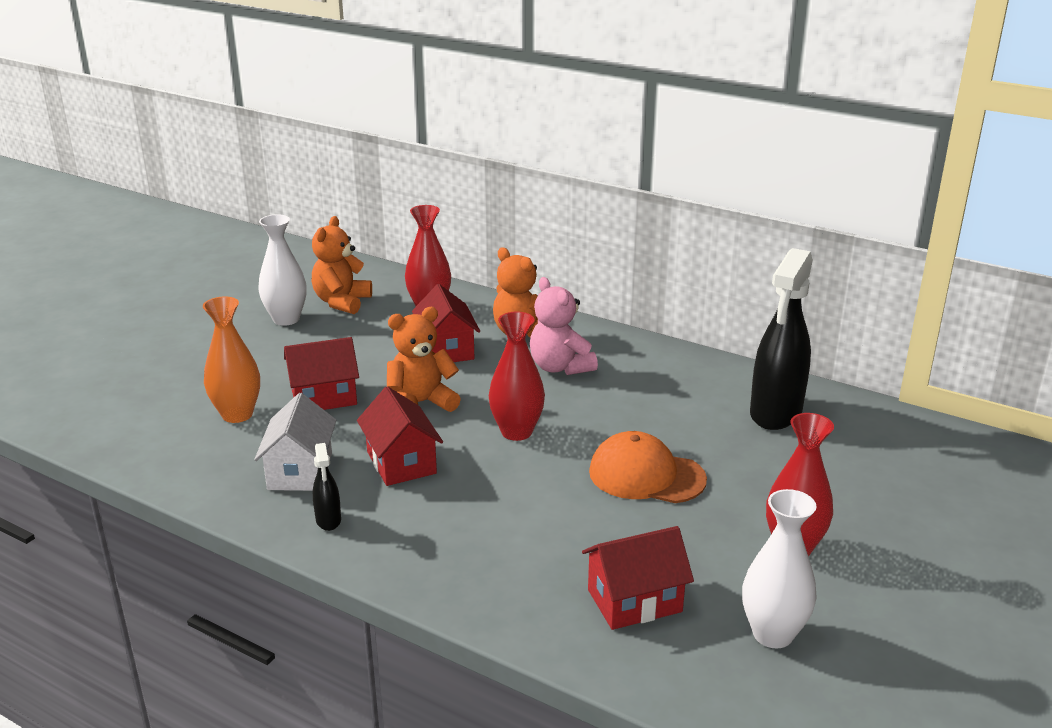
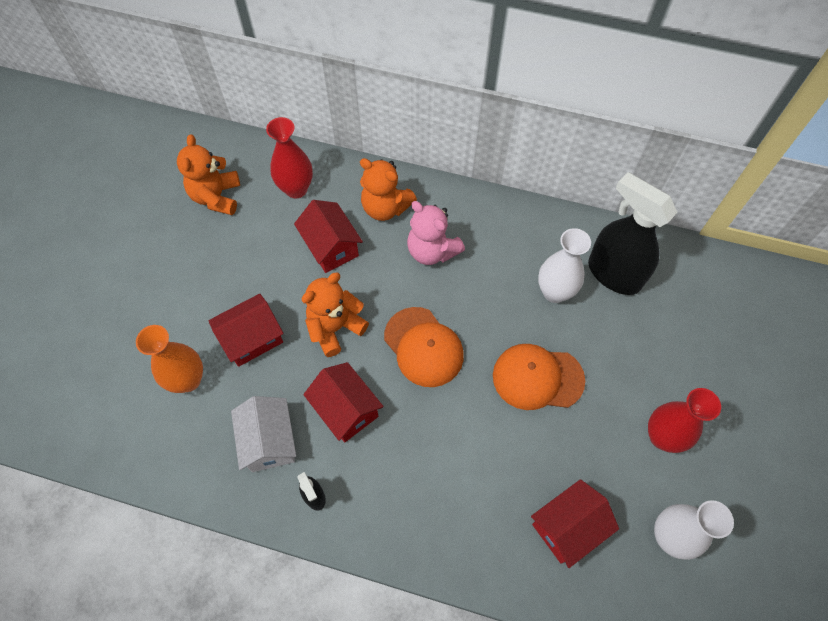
camera: 15 degrees left, 35 degrees up
(286, 319) = (177, 233): white vase -> white vase (554, 292)
(516, 432) = (423, 347): red vase -> orange cap
(775, 413) = (613, 274): black spray bottle -> black spray bottle turned 120 degrees clockwise

